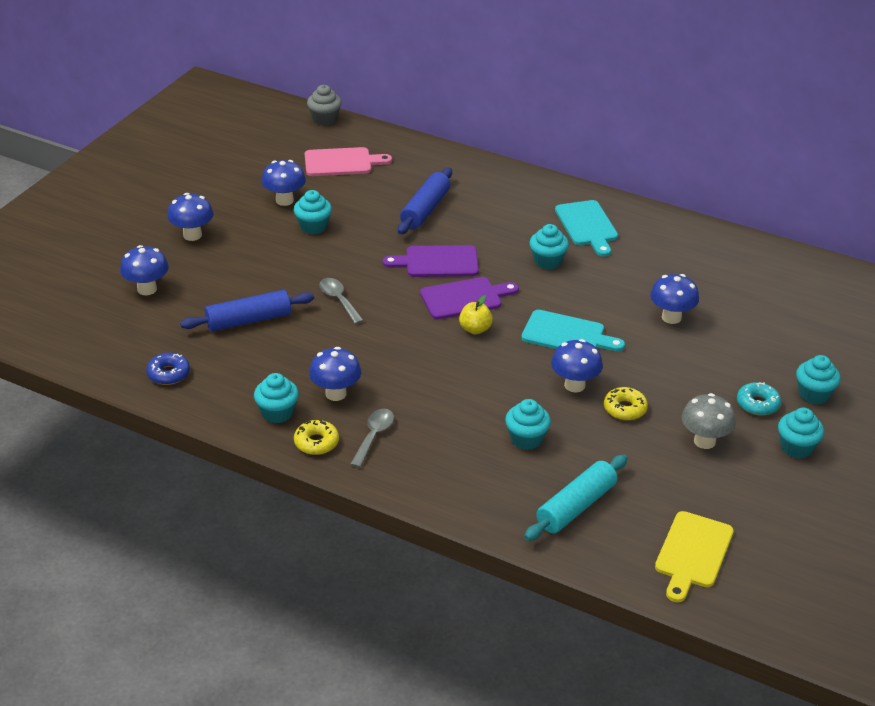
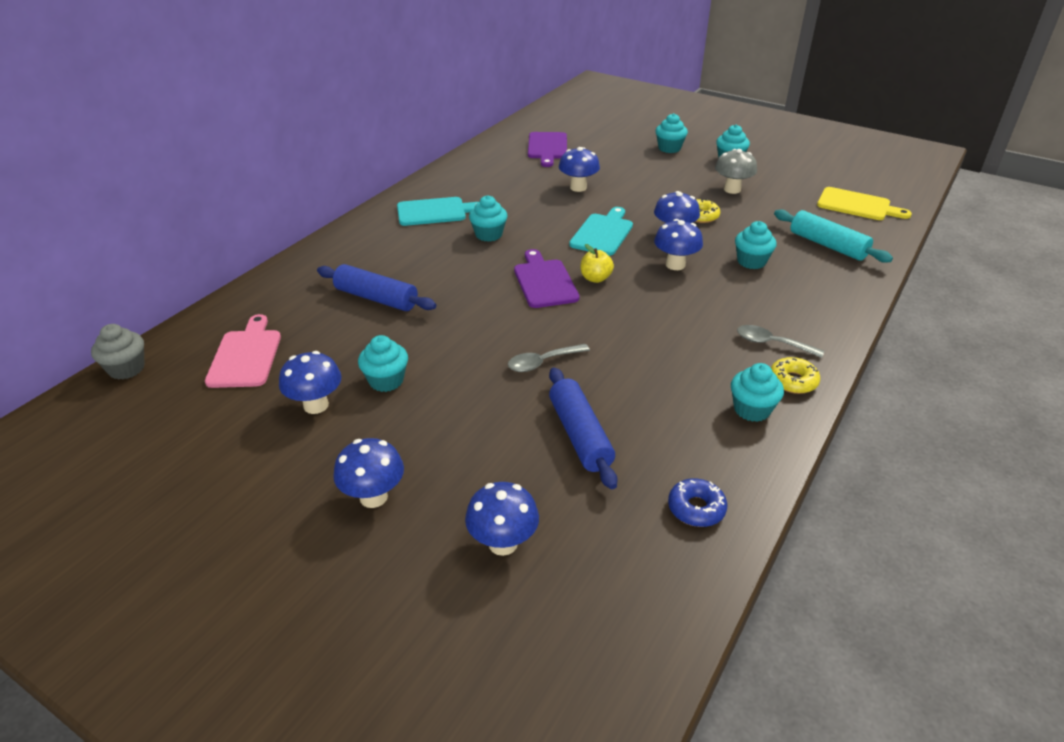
camera: 85 degrees left, 0 degrees up
(335, 394) = (710, 367): blue mushroom -> blue mushroom (675, 265)
(437, 262) = (479, 295): purple cutting board -> purple cutting board (547, 147)
(757, 404) = (684, 167): turquoise donut -> none

